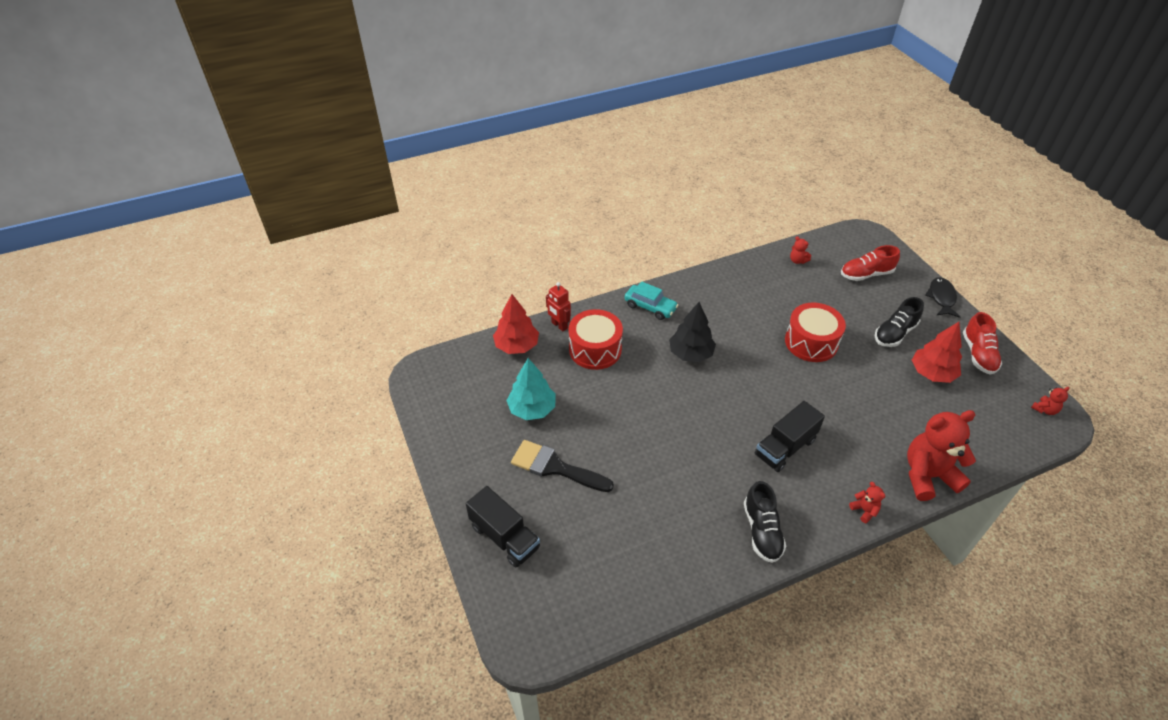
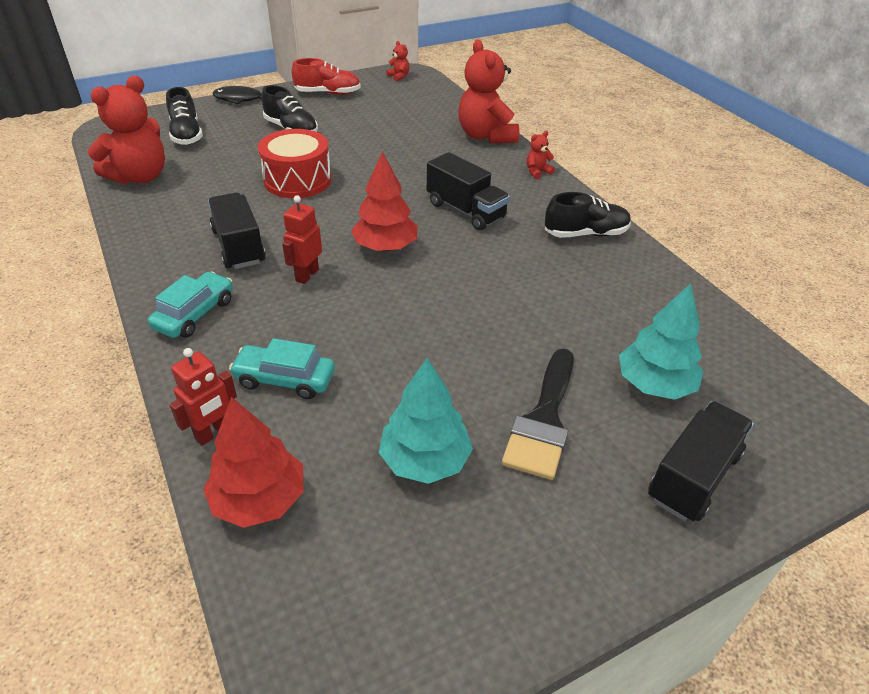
camera: 95 degrees left, 5 degrees down
(581, 536) = (654, 384): none -> turquoise tree
(595, 349) = (285, 379): red drum -> turquoise car
(690, 354) = (307, 275): black tree -> red robot
(719, 318) = (238, 246): none -> black truck
(797, 260) = (140, 177): red teddy bear -> red teddy bear, size x2.37
(866, 274) = (186, 135): red shoe -> black shoe
(932, 373) = (353, 118): red tree -> red tree (385, 247)

